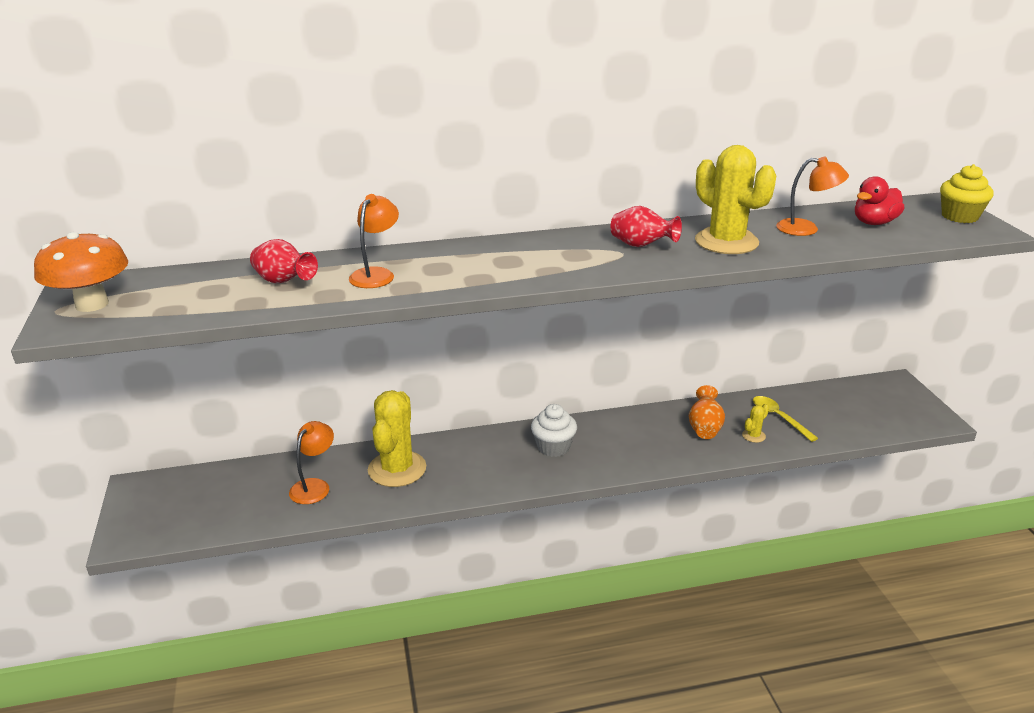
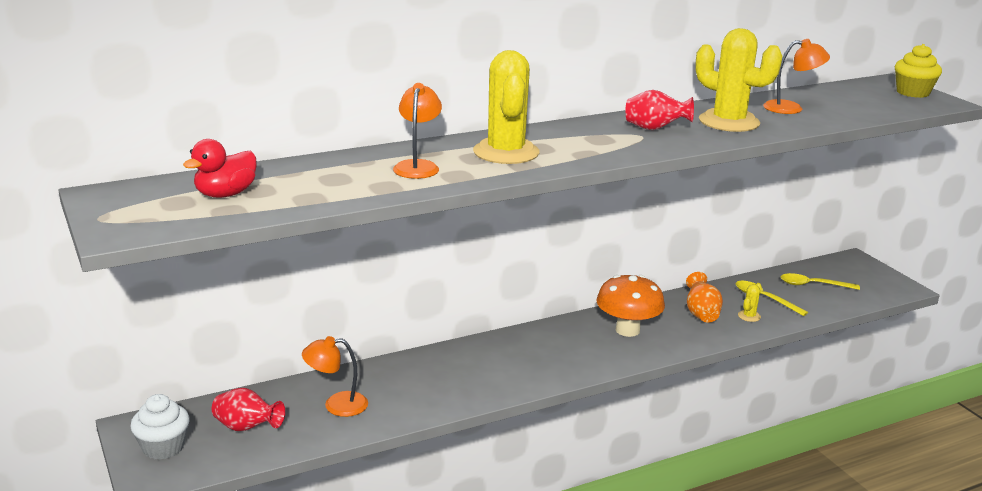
camera: 15 degrees left, 5 degrees down
(92, 304) = (135, 210): orange mushroom -> orange mushroom (627, 330)
(284, 282) = (327, 178): red vase -> red vase (246, 428)
(314, 486) = (336, 405): orange lamp -> orange lamp turned 105 degrees counterclockwise
(397, 469) = (416, 380): yellow cactus -> yellow cactus (506, 152)
(553, 447) = (565, 344): white cupcake -> white cupcake (163, 447)
(838, 407) = (813, 285): none -> yellow spoon
(874, 223) = (845, 100): red duck -> red duck (225, 194)

